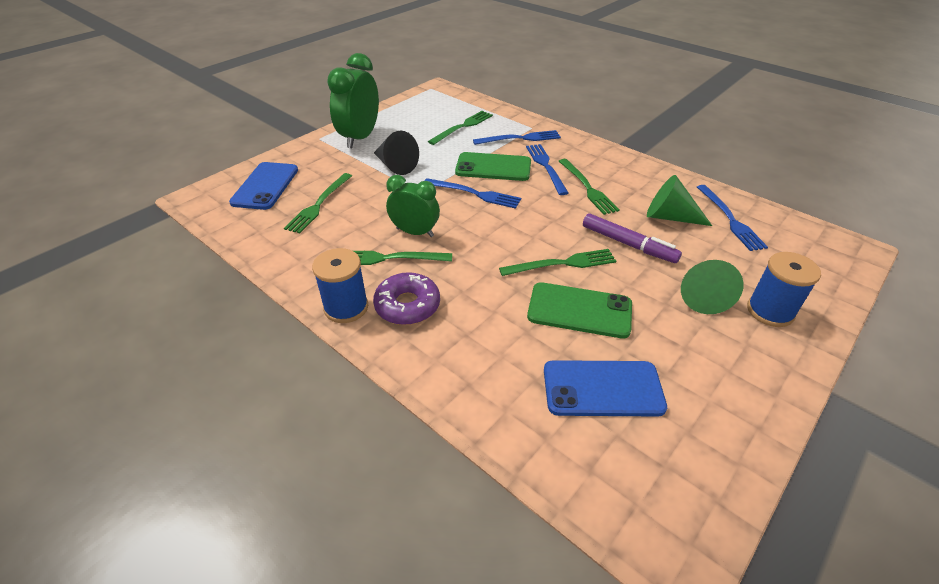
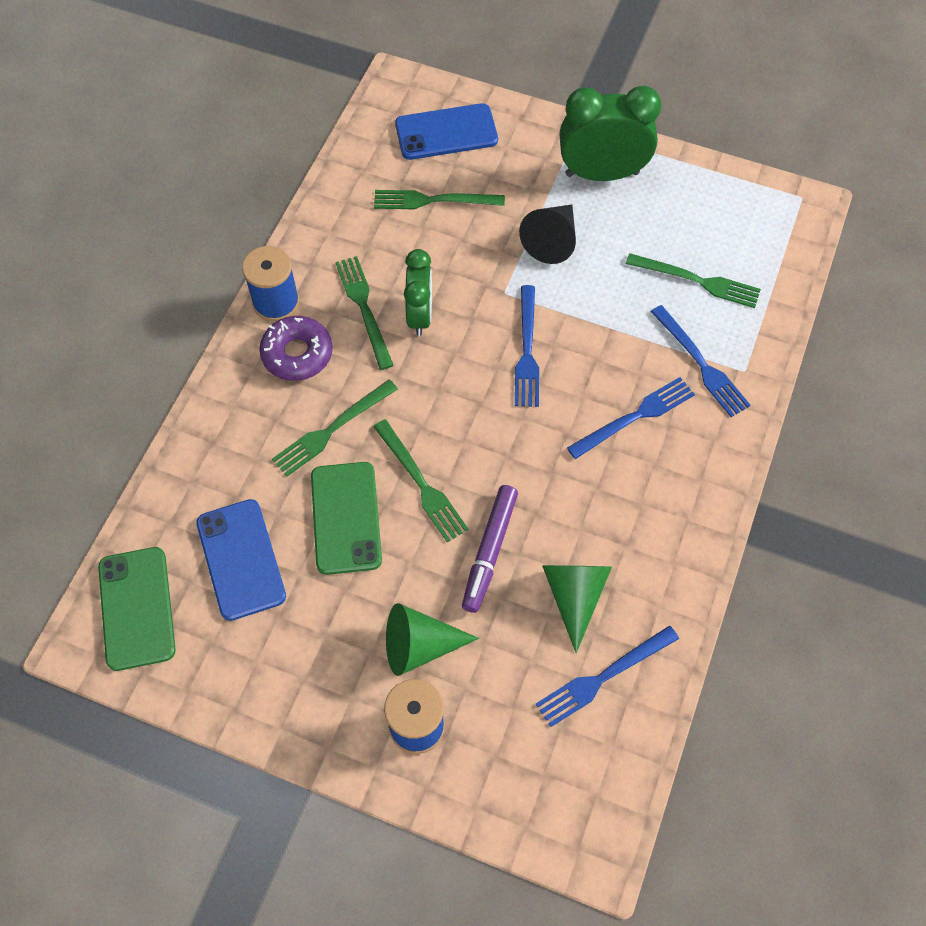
camera: 70 degrees right, 20 degrees up
(493, 167) = (602, 353): green phone -> green phone (137, 608)
(587, 188) = (603, 480): green fork -> green fork (332, 429)

